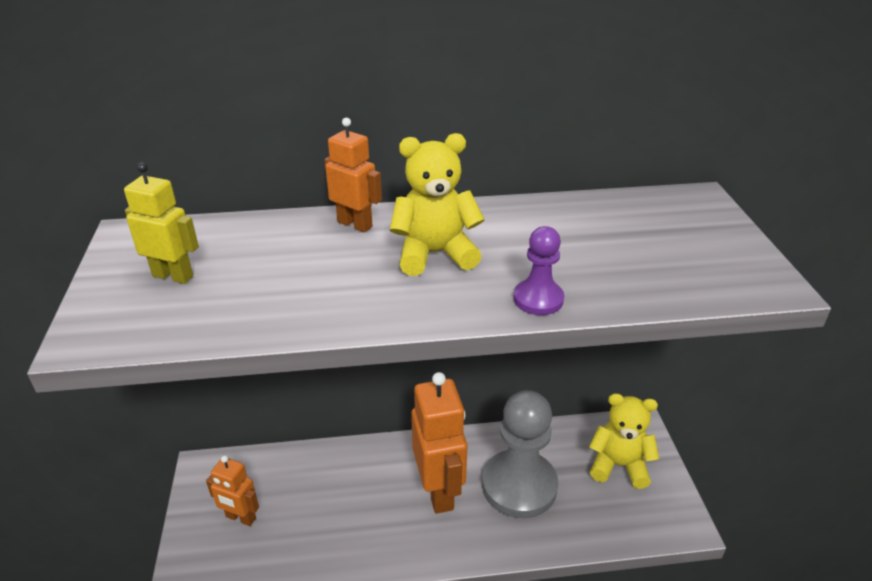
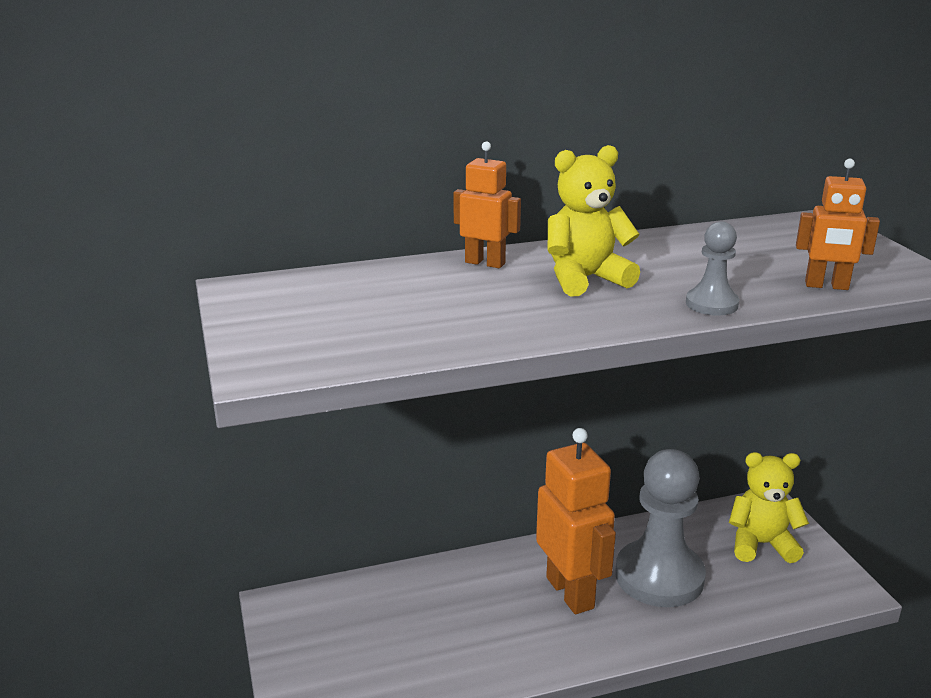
camera: 10 degrees left, 10 degrees down
(173, 276) = (317, 316): yellow robot -> none
(240, 518) = (344, 648): orange robot -> orange robot (826, 286)
(538, 299) = (711, 304): purple pawn -> grey pawn

